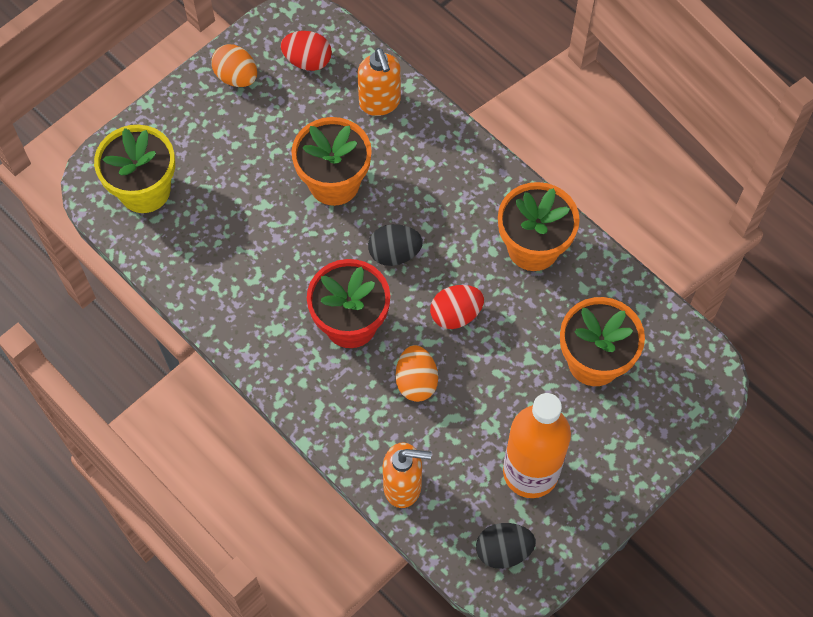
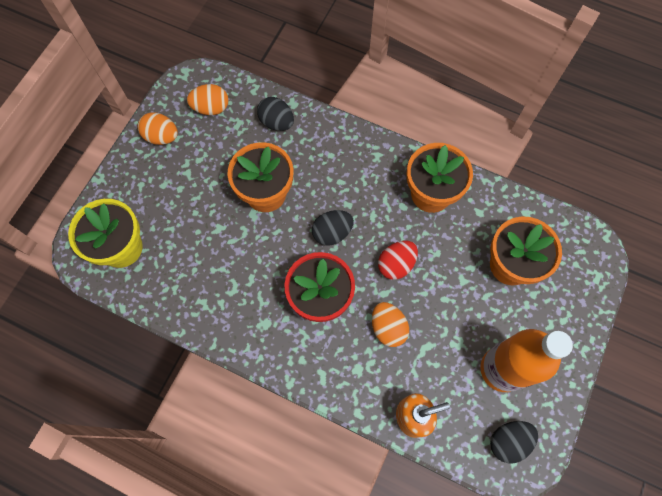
camera: 20 degrees left, 5 degrees up
(307, 61) = (211, 108): red egg -> orange egg
(380, 103) = (277, 122): orange soap dispenser -> black egg

